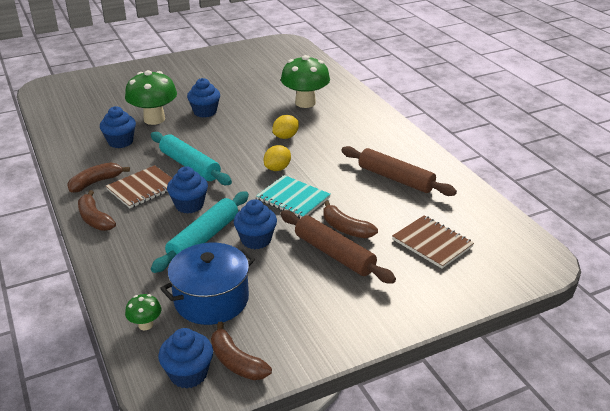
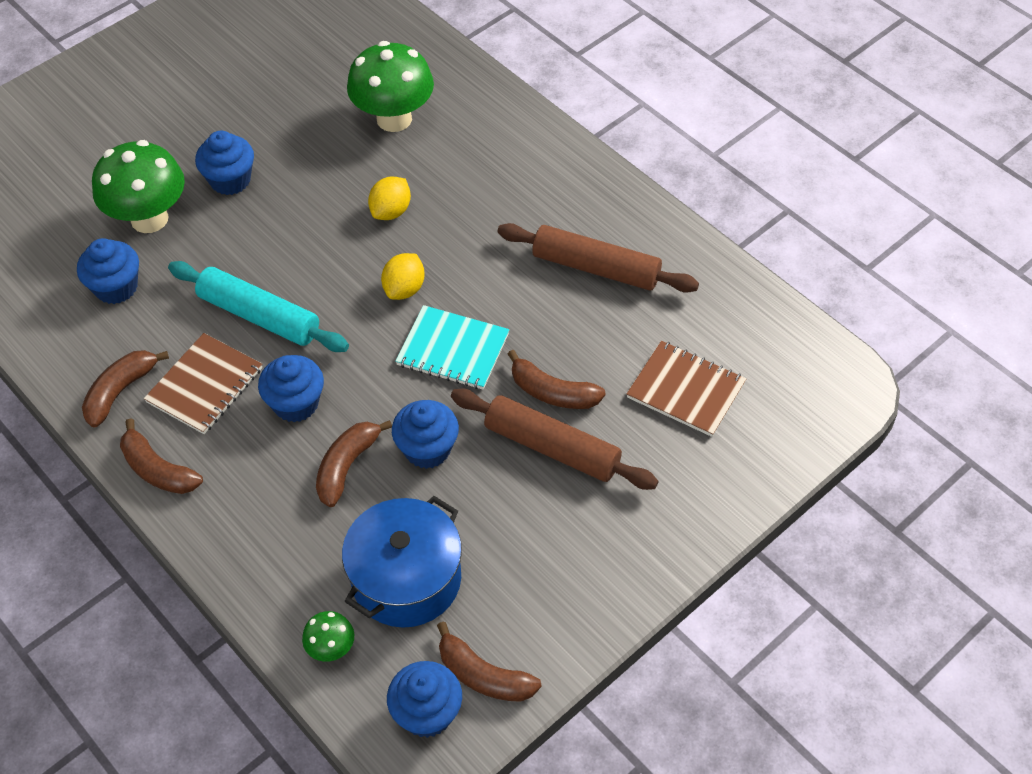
camera: 15 degrees left, 20 degrees up
(203, 238) = (347, 466): turquoise rolling pin -> brown banana

